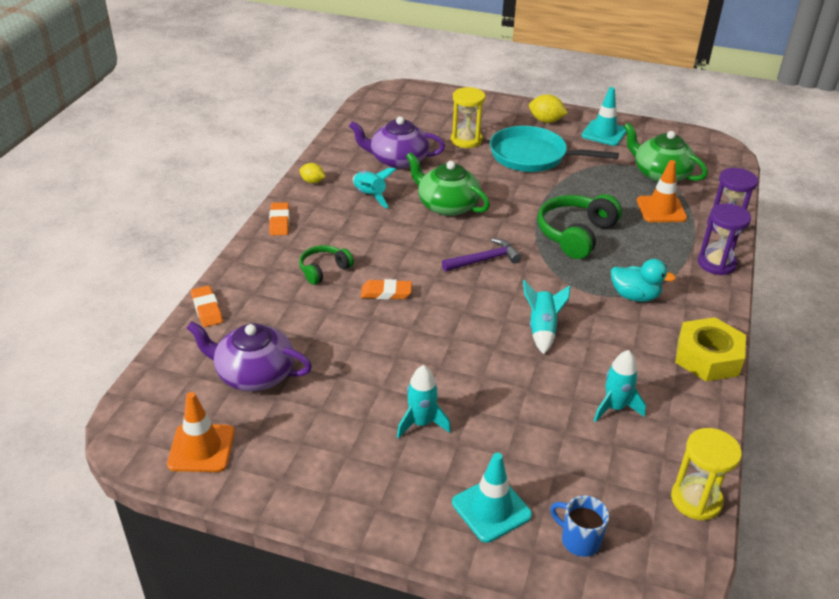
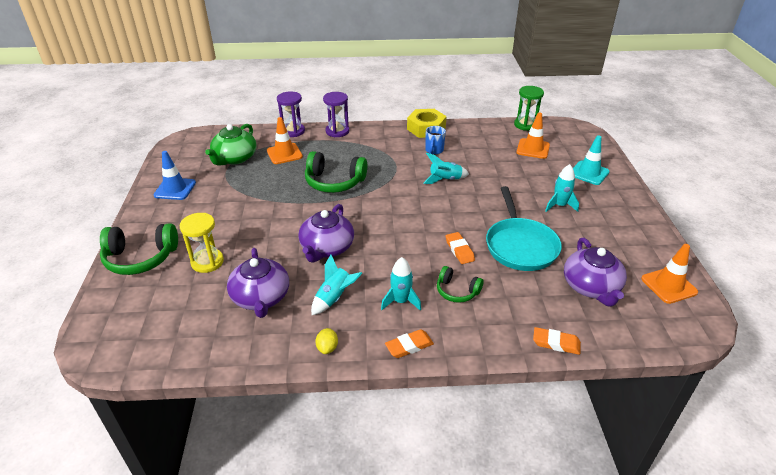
camera: 110 degrees left, 0 degrees up
(207, 309) = (556, 343): orange eraser -> orange eraser turned 60 degrees clockwise
(447, 205) = (327, 248): green teapot -> purple teapot
(484, 260) = (389, 214): purple hammer -> none
(492, 111) = (140, 258): none -> green headphones
(533, 156) = (226, 218): turquoise pan -> turquoise pan (520, 245)
(546, 121) = (157, 222): yellow lemon -> none
(579, 540) = (579, 149): blue mug -> blue mug (434, 150)
(599, 468) = (533, 149): none -> orange traffic cone
(604, 133) = (175, 189): turquoise traffic cone -> blue traffic cone
(615, 407) = (488, 149): turquoise rocket -> turquoise rocket (401, 301)
(635, 296) = (389, 153): turquoise duck -> none
(696, 500) = (525, 125): yellow hourglass -> green hourglass

